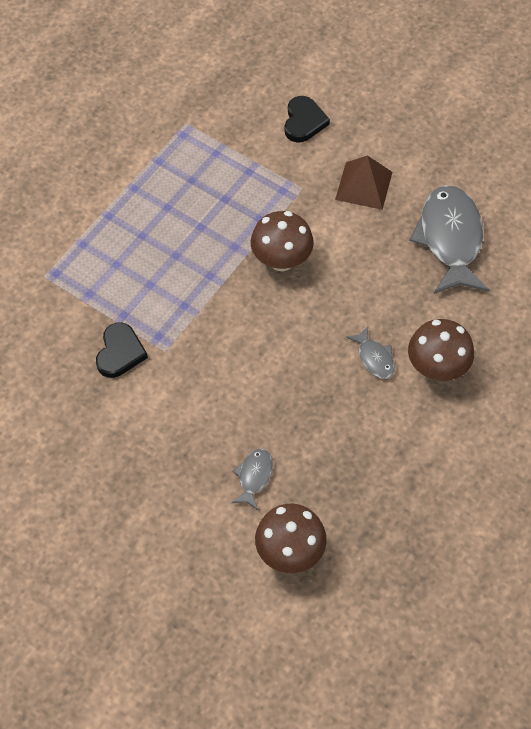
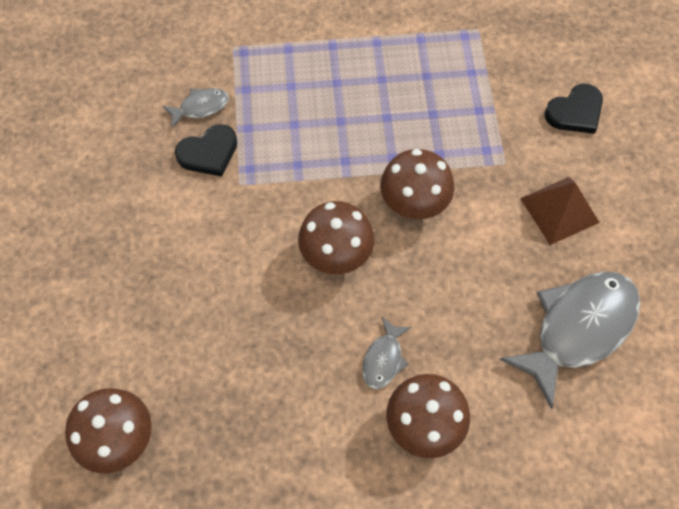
camera: 50 degrees right, 5 degrees up
(254, 477) = (173, 349): grey fish -> grey fish (200, 107)
(276, 332) = (336, 255): none -> brown mushroom

